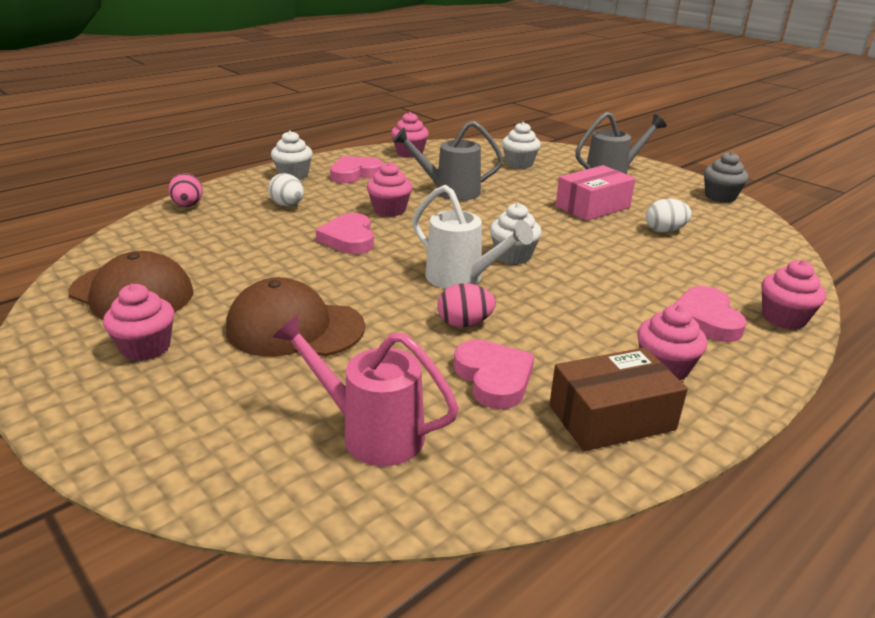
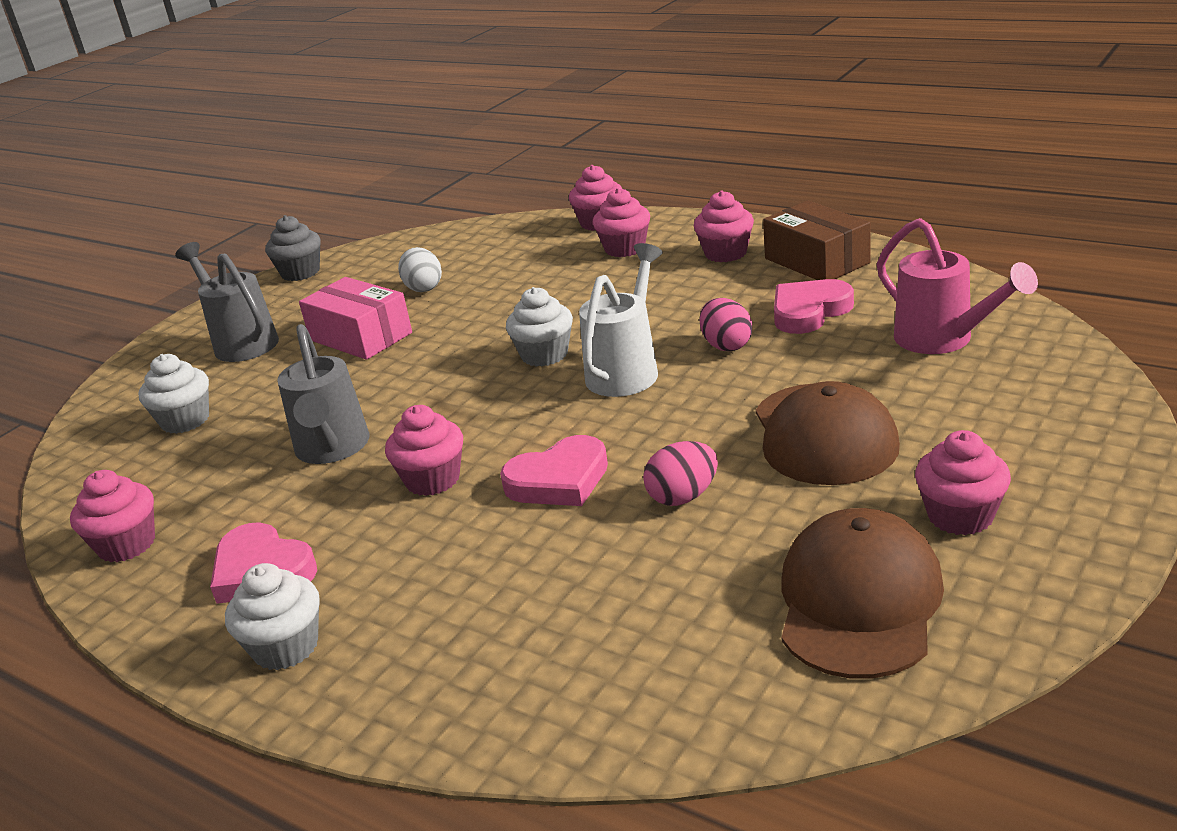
camera: 100 degrees left, 0 degrees up
(188, 206) = (505, 720): pink egg -> pink egg (683, 497)
(287, 205) = (451, 590): white egg -> none
(371, 433) = (943, 340): pink watering can -> pink watering can turned 45 degrees counterclockwise
(706, 319) = (625, 248): pink heart -> pink cupcake

